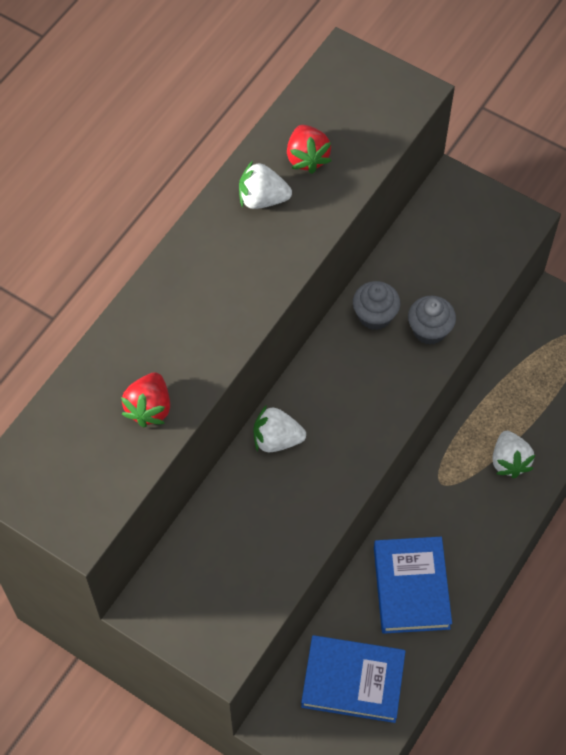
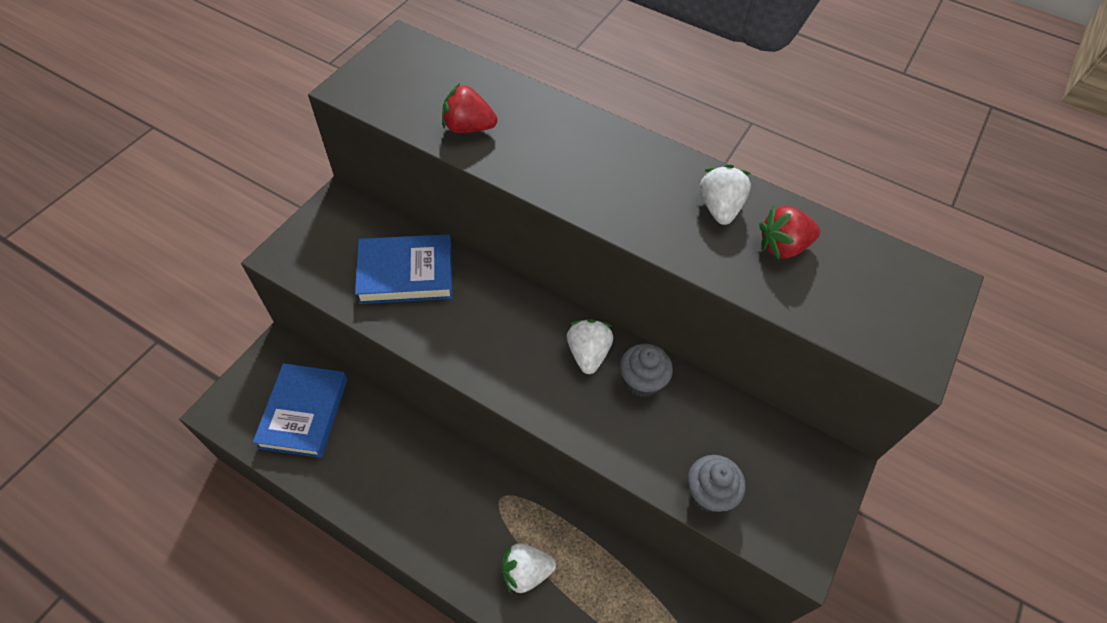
camera: 85 degrees right, 5 degrees down
(276, 439) = (495, 294): white strawberry -> white strawberry (588, 353)
(411, 587) = (389, 466): blue book -> blue book (406, 273)
(429, 330) = (629, 436): grey cupcake -> grey cupcake (709, 493)

